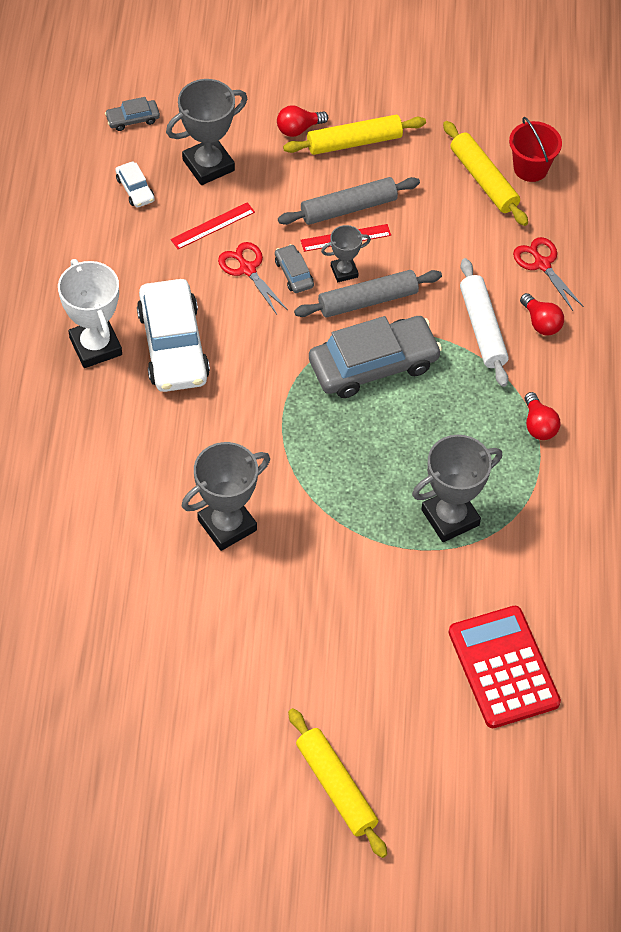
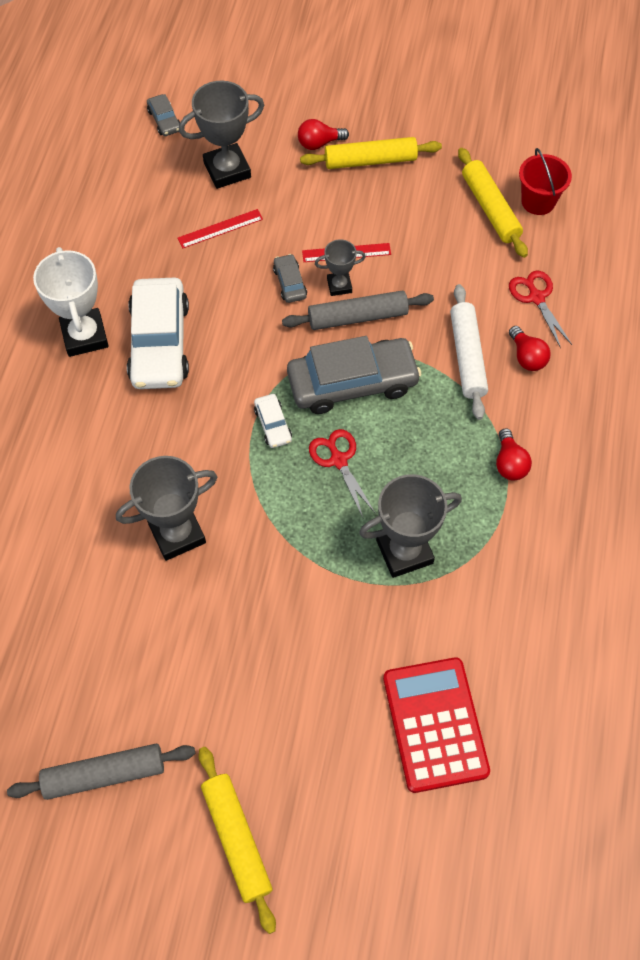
camera: 10 degrees right, 5 degrees up
(133, 119) = (164, 120): grey car -> grey car turned 105 degrees counterclockwise
(135, 189) = (153, 186): white car -> white car (273, 424)
(247, 269) = (246, 274): red scissors -> red scissors (338, 460)
(348, 208) = (354, 224): grey rolling pin -> grey rolling pin (104, 774)

